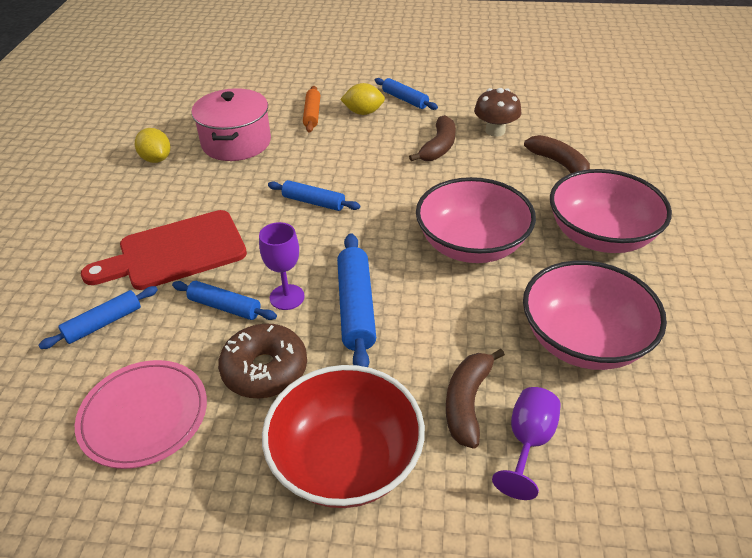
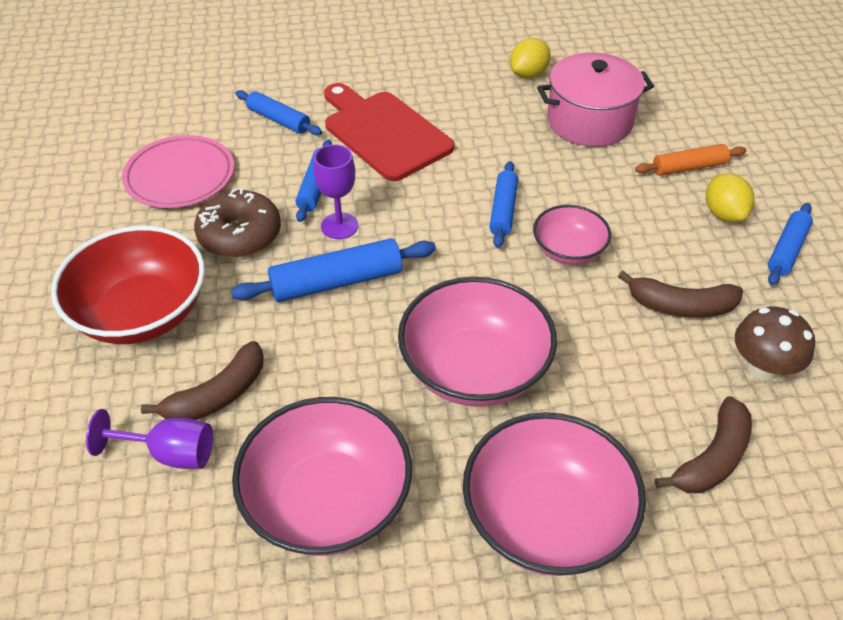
camera: 75 degrees right, 5 degrees up
(370, 180) = (568, 251): none -> pink bowl
(467, 402) = (217, 395): brown banana -> brown banana turned 135 degrees clockwise

